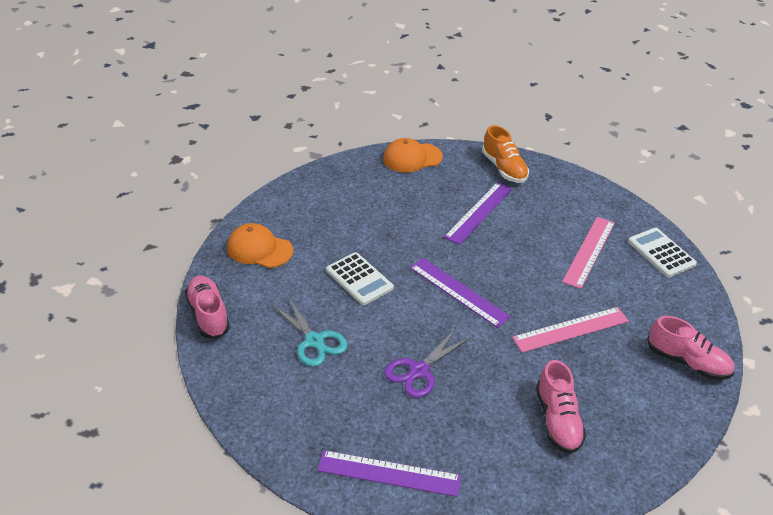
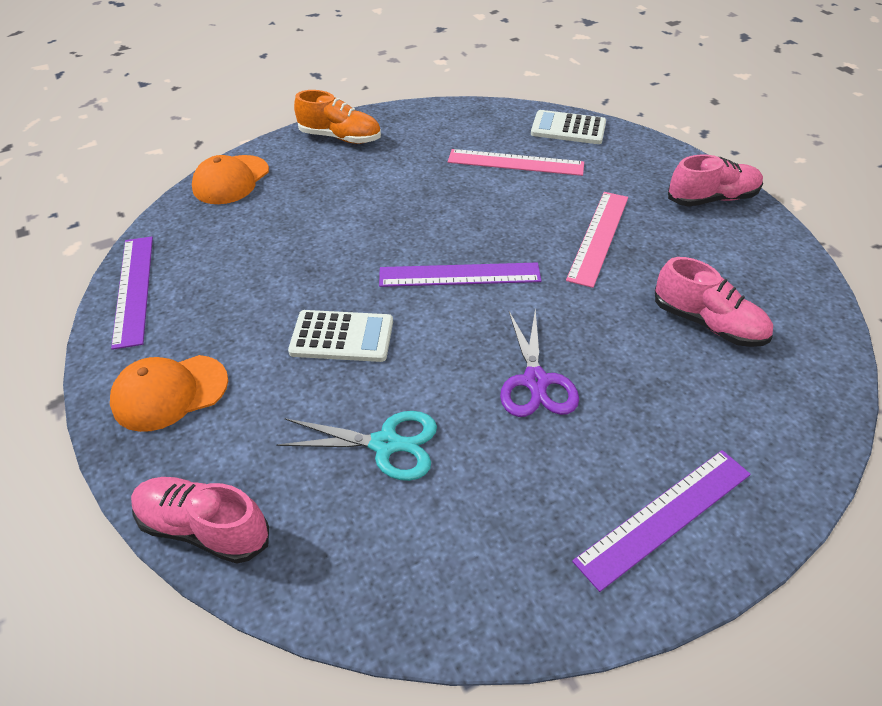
camera: 45 degrees left, 5 degrees up
(478, 212) = (372, 190): purple ruler -> purple ruler (133, 289)
(589, 251) = (515, 162): pink ruler -> pink ruler turned 60 degrees counterclockwise

